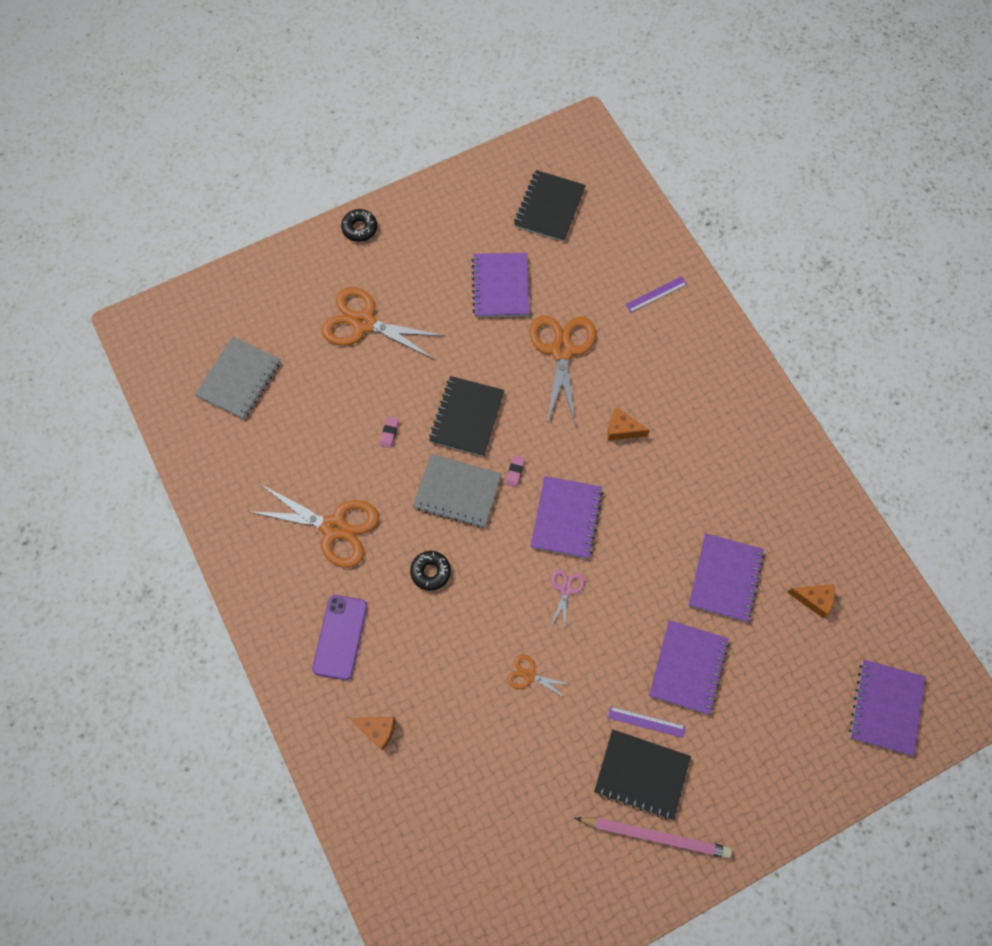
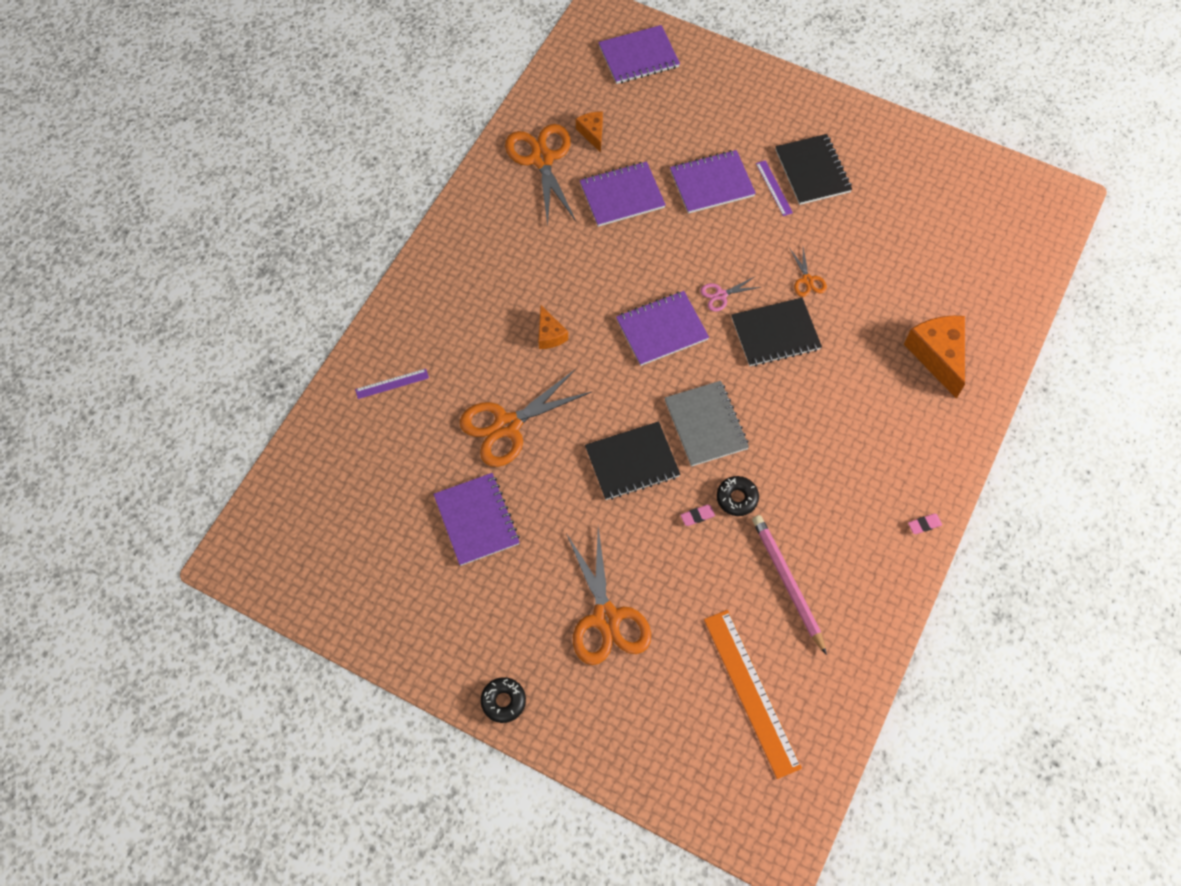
camera: 125 degrees left, 5 degrees down
(239, 379) = (751, 692): grey notebook -> orange ruler
(334, 528) = (816, 500): orange scissors -> orange scissors (542, 158)
(340, 637) = (896, 430): purple phone -> none
(377, 730) = (937, 356): orange cheese -> orange cheese, size x1.83
(430, 572) = (789, 400): black donut -> black donut (737, 498)
(500, 286) = (476, 520): purple notebook -> purple notebook turned 75 degrees counterclockwise
(515, 472) = (652, 392): pink eraser -> pink eraser (924, 525)
(549, 207) = (354, 533): black notebook -> black notebook (775, 334)
(655, 836) = (845, 141): pink pencil -> pink pencil (788, 582)
(656, 294) = (392, 383): purple ruler -> purple ruler turned 45 degrees counterclockwise

